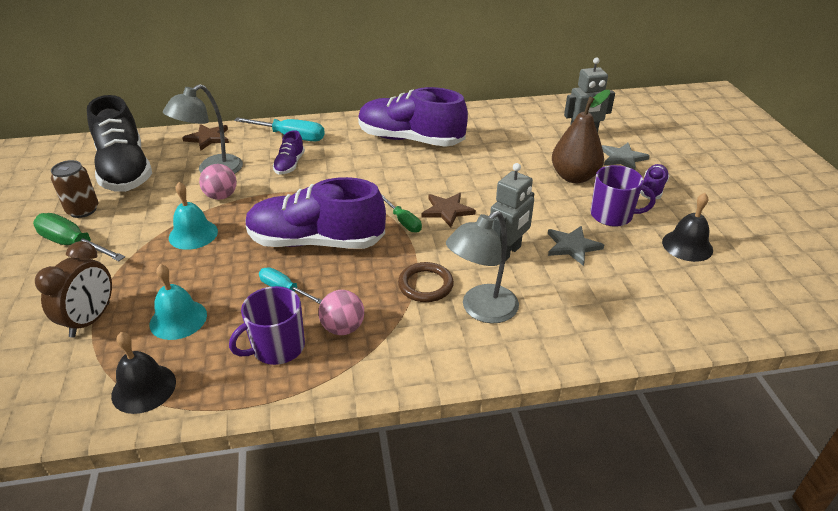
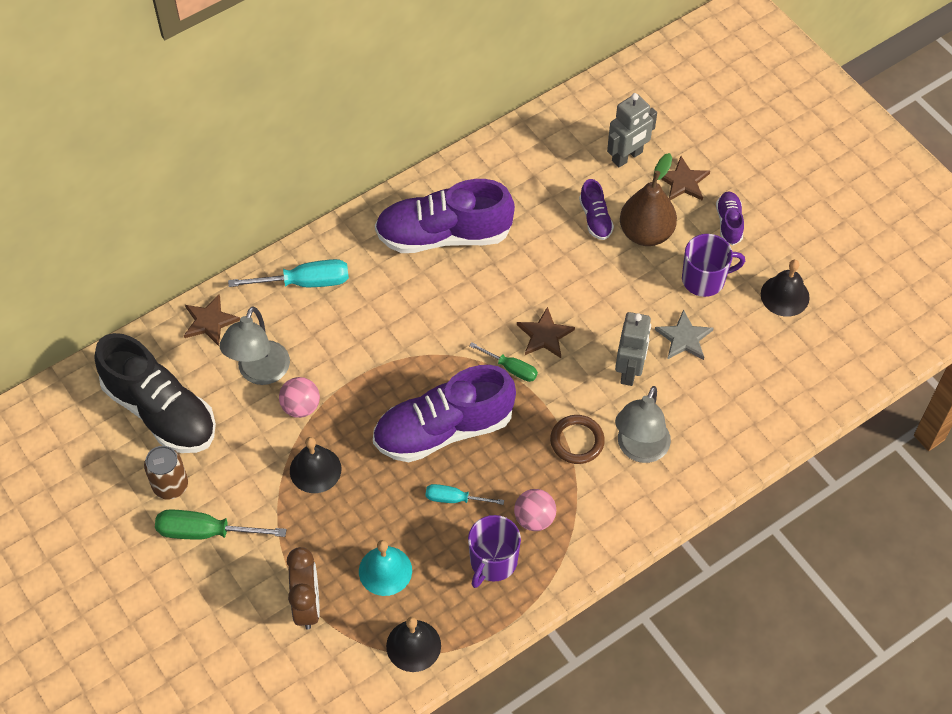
camera: 25 degrees left, 20 degrees up
(193, 234) = (315, 469): turquoise bell -> black bell
(290, 165) = (338, 330): purple shoe -> purple shoe (595, 218)
(622, 158) = (683, 181): grey star -> brown star

